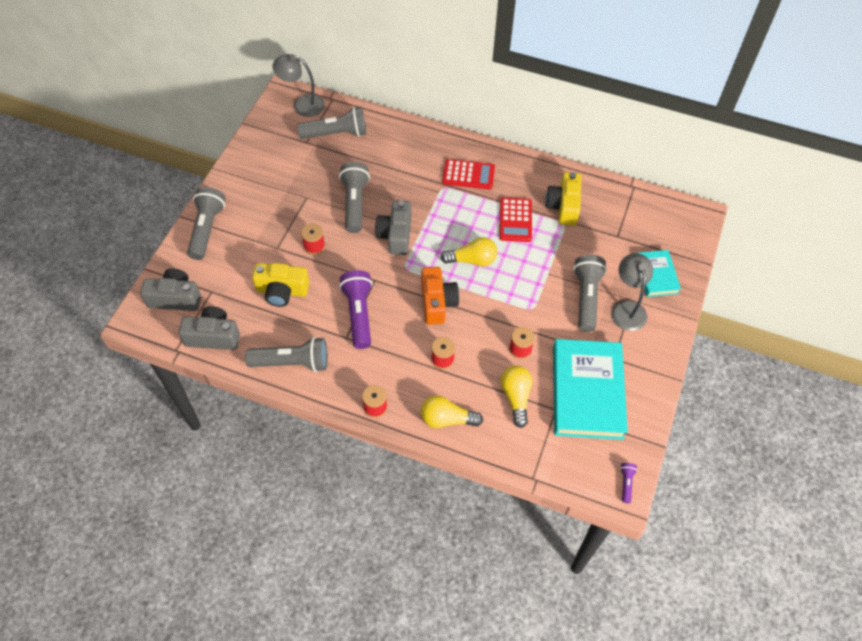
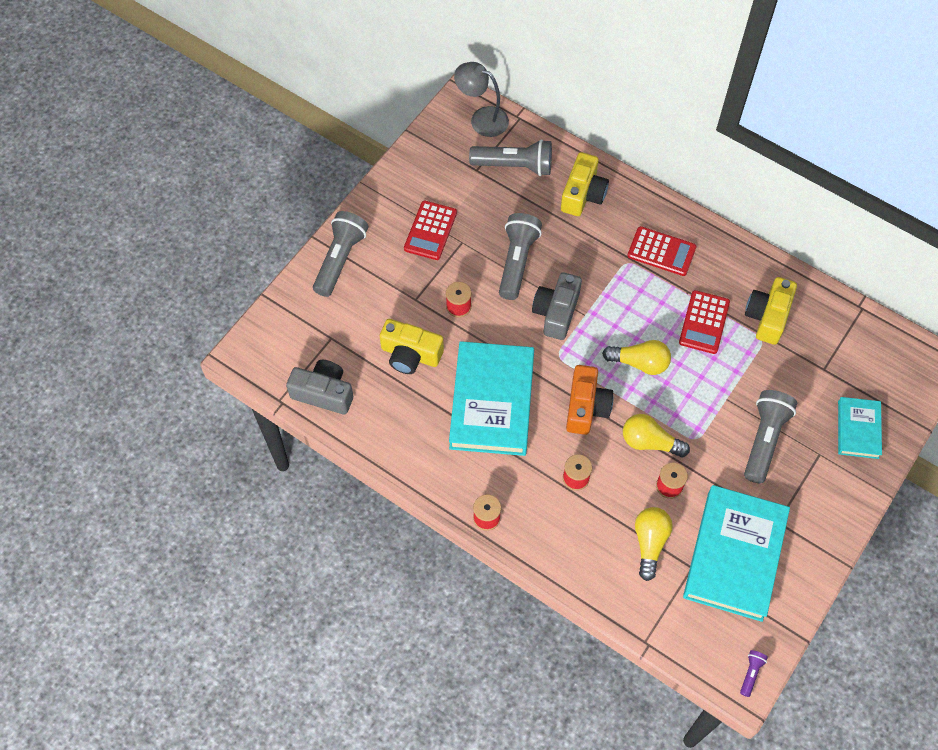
camera: 15 degrees right, 5 degrees up
(175, 298) = (290, 338): grey camera -> none
(278, 193) = (430, 231): none -> red calculator
(292, 362) = (405, 444): grey flashlight -> none
(358, 314) = (492, 402): purple flashlight -> turquoise book
(396, 144) = (583, 194): none -> yellow camera
(447, 419) = (564, 550): yellow light bulb -> yellow light bulb (649, 442)
(627, 308) = (810, 464): grey lamp -> none

